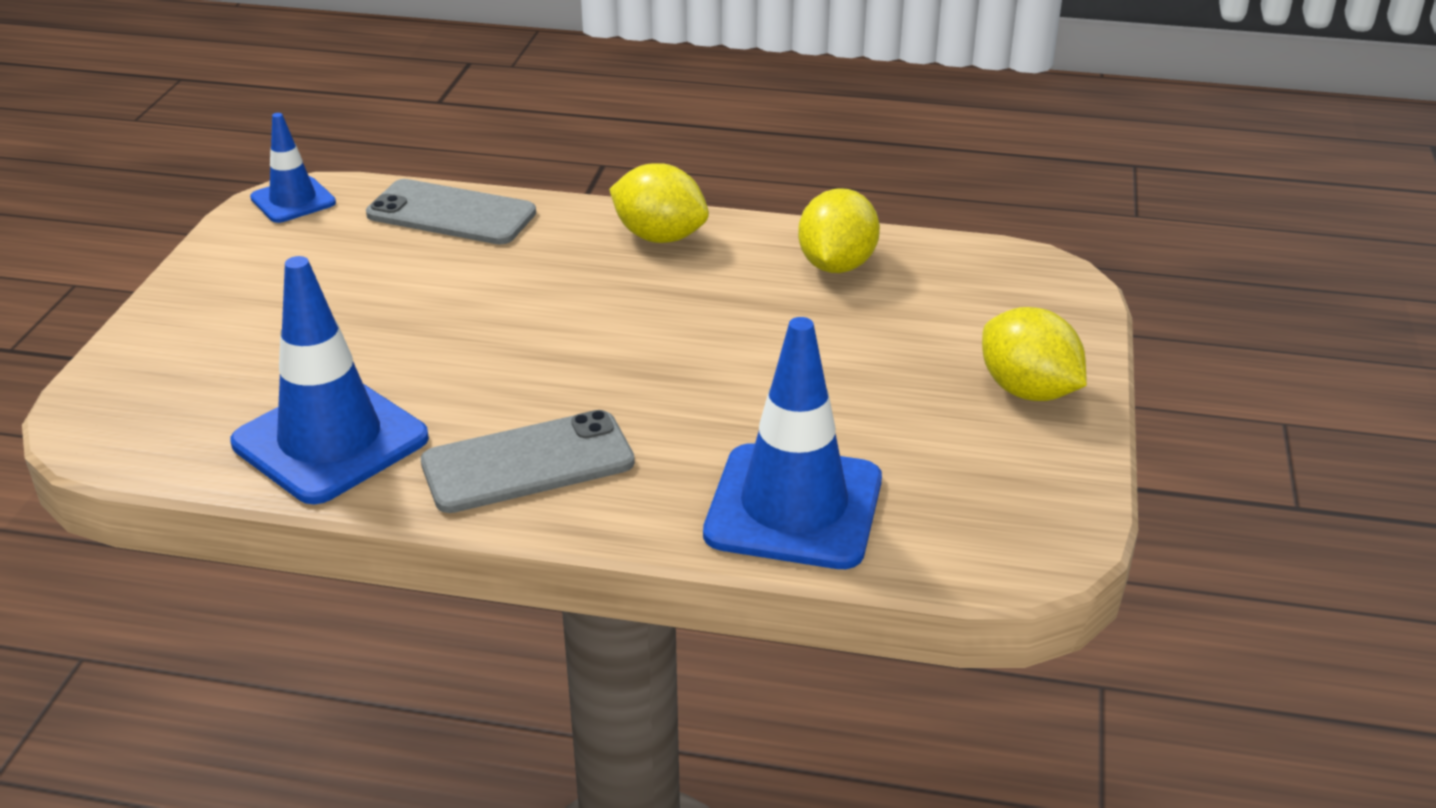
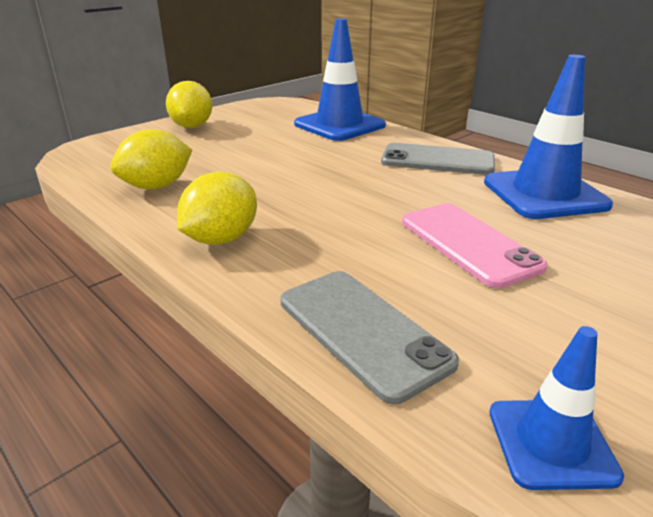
camera: 145 degrees left, 5 degrees down
(403, 320) = (468, 243): none -> pink phone
(660, 237) = (221, 239): yellow lemon -> yellow lemon turned 60 degrees clockwise

